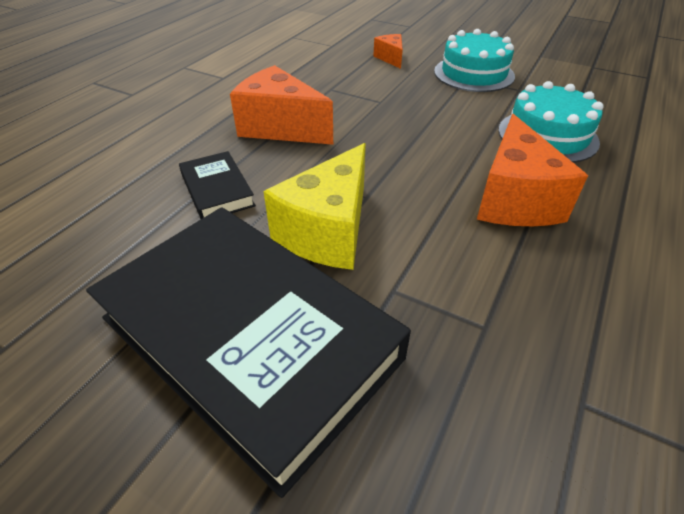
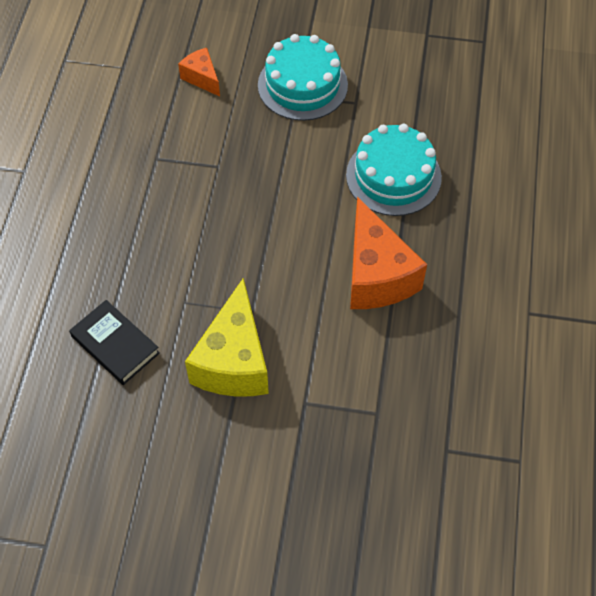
camera: 20 degrees left, 15 degrees up
(249, 337) = (218, 477): black book -> none
(280, 127) = (132, 240): orange cheese -> none

